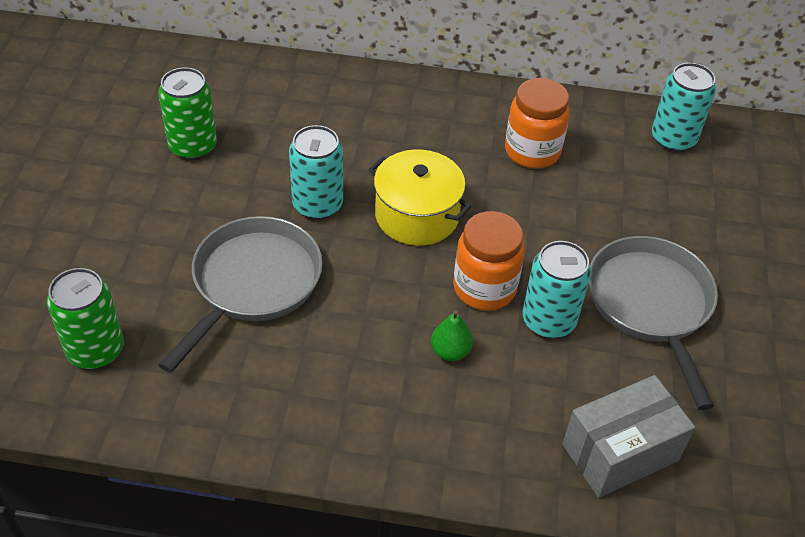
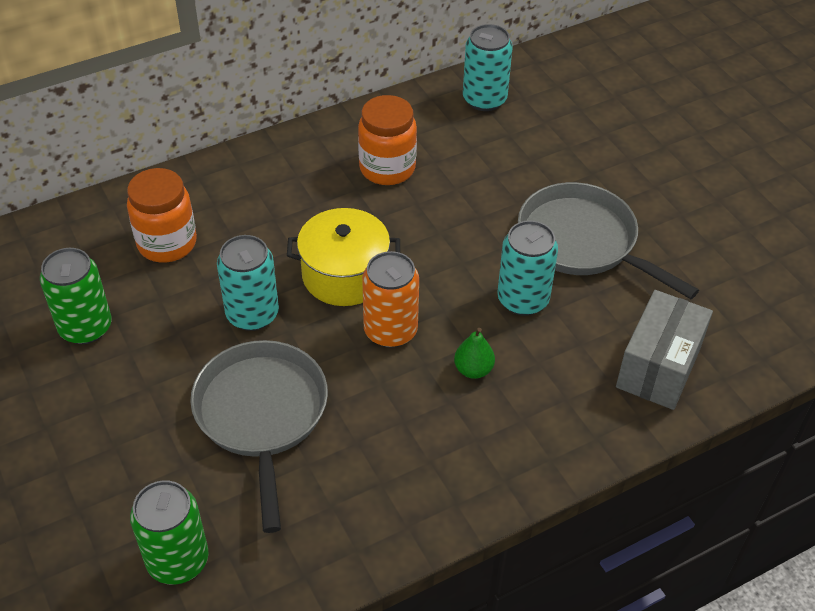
camera: 35 degrees left, 0 degrees up
(411, 280) = (390, 331): none -> orange can
(484, 288) = (452, 303): orange jar -> orange jar (167, 243)

